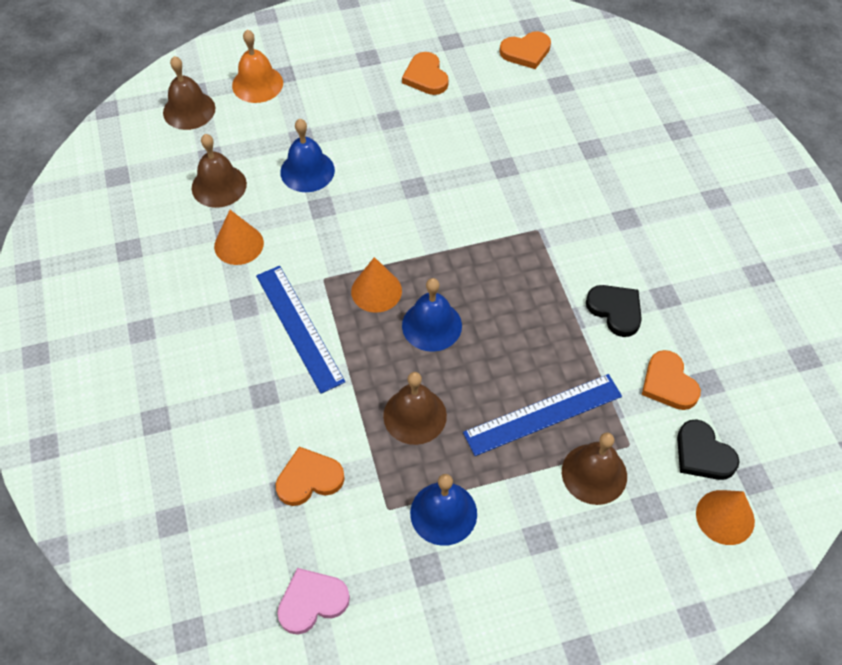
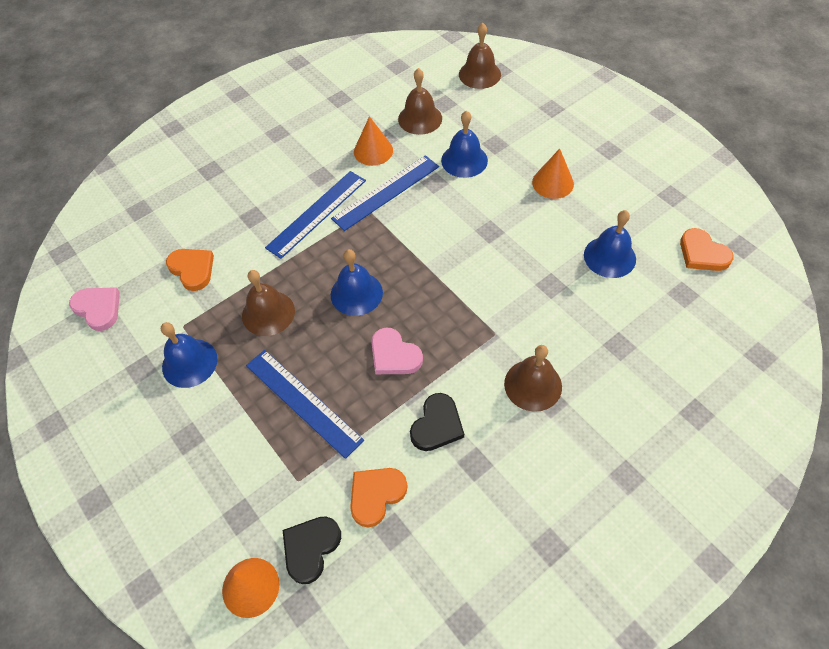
camera: 70 degrees right, 0 degrees up
(257, 84) = (531, 98): orange bell -> none
(309, 253) = (386, 192): none -> blue ruler
(376, 291) = (372, 246): orange cone -> orange cone (552, 183)
(426, 77) = (616, 194): orange heart -> none
(495, 113) = (609, 257): none -> blue bell
(524, 318) = (394, 355): none -> pink heart
(594, 473) = (259, 460): brown bell -> brown bell (533, 385)

